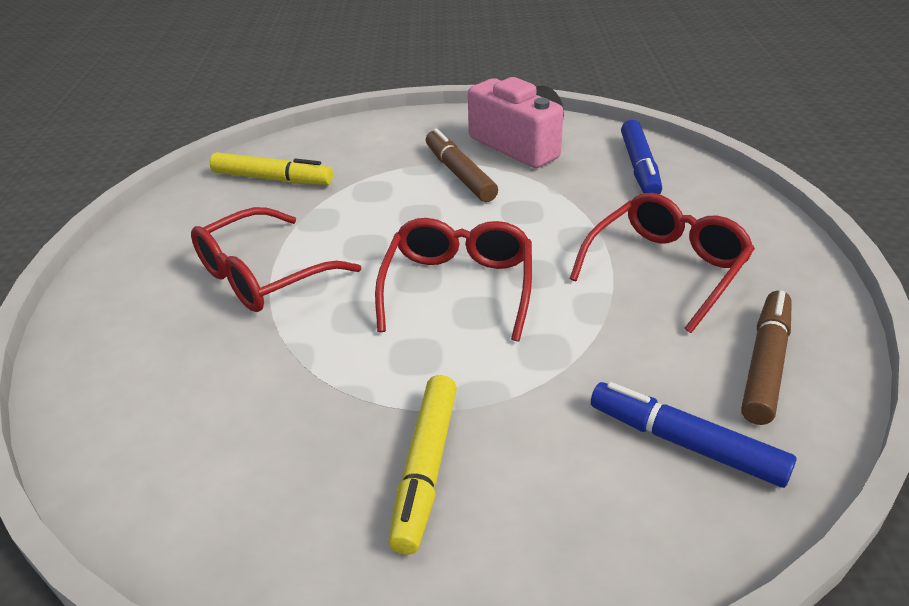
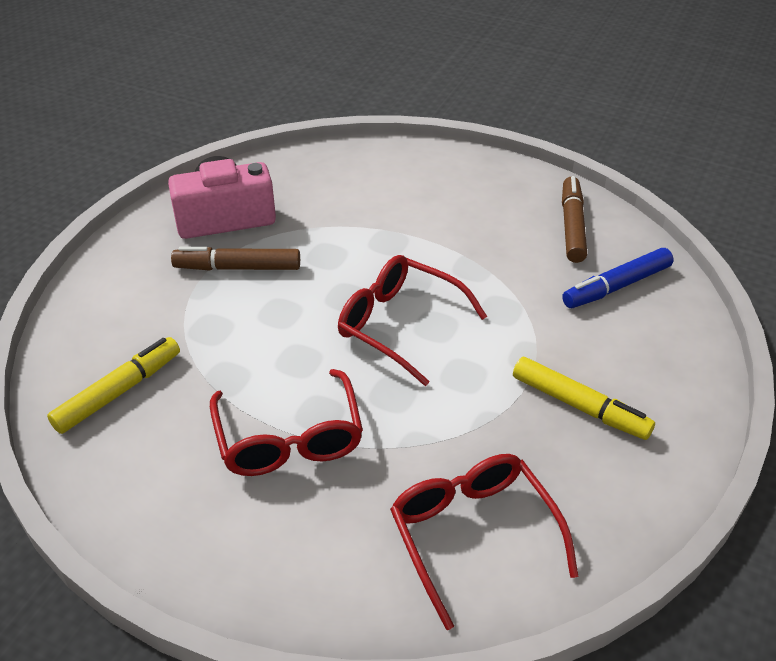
camera: 65 degrees left, 5 degrees up
(639, 167) = (322, 174): blue marker -> none
(665, 269) = (455, 221): red glasses -> red glasses (474, 536)
(765, 364) = (572, 226): brown marker -> brown marker turned 45 degrees clockwise

